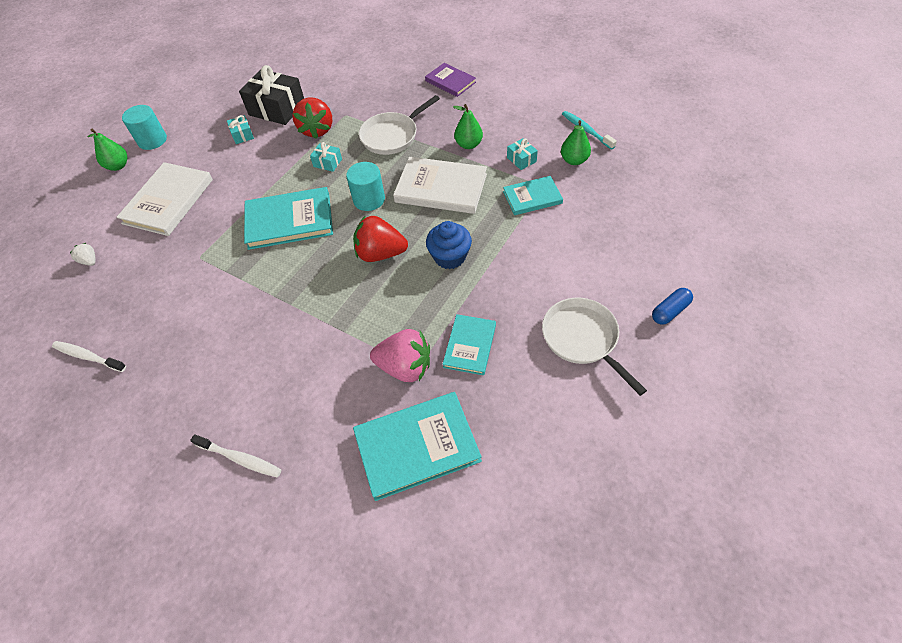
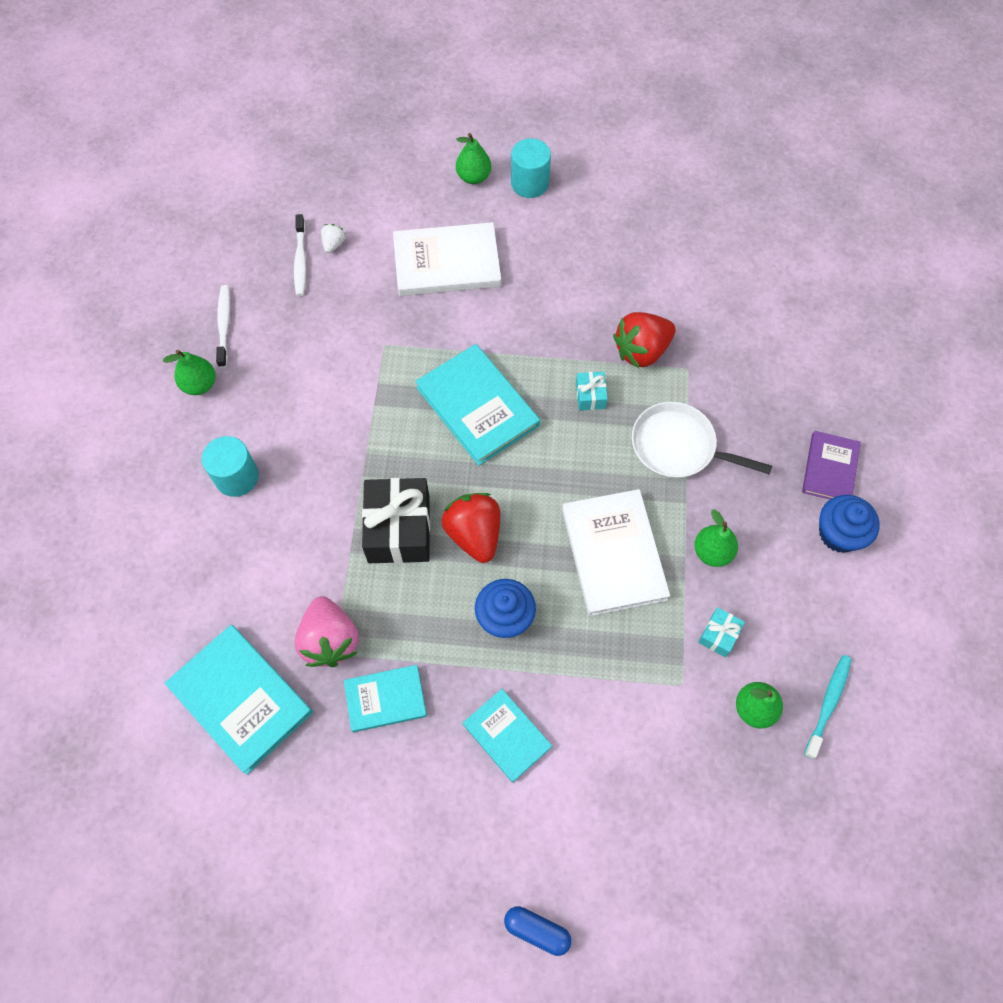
camera: 60 degrees right, 10 degrees up
(125, 392) = (200, 384): none -> green pear
(240, 458) = (169, 534): white toothbrush -> white toothbrush (300, 260)
(242, 135) = (588, 272): turquoise gift -> none
(277, 109) = (655, 282): black gift -> black gift (399, 529)
(369, 199) = (552, 477): turquoise cylinder -> turquoise cylinder (237, 477)
(490, 91) = (839, 533): none -> blue cupcake
(532, 197) = (653, 678): turquoise book -> turquoise book (507, 735)
(583, 339) = (447, 830): white pan -> none

